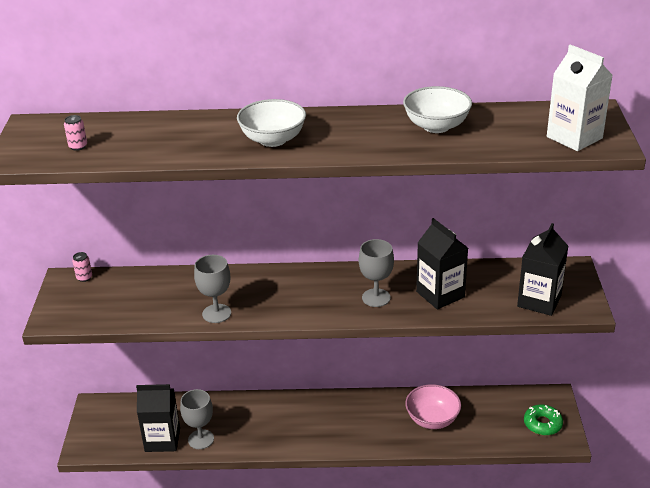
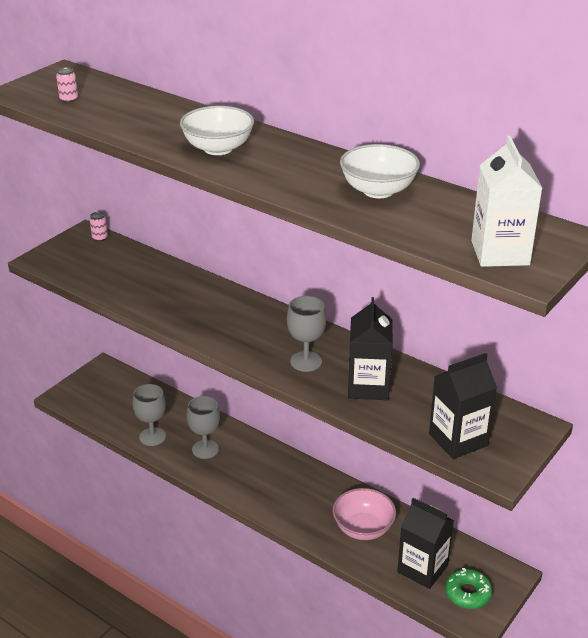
camera: 35 degrees right, 0 degrees up
(162, 440) = (124, 421): black carton -> black carton (422, 569)
(216, 313) = (160, 311): grey goblet -> grey goblet (205, 449)

